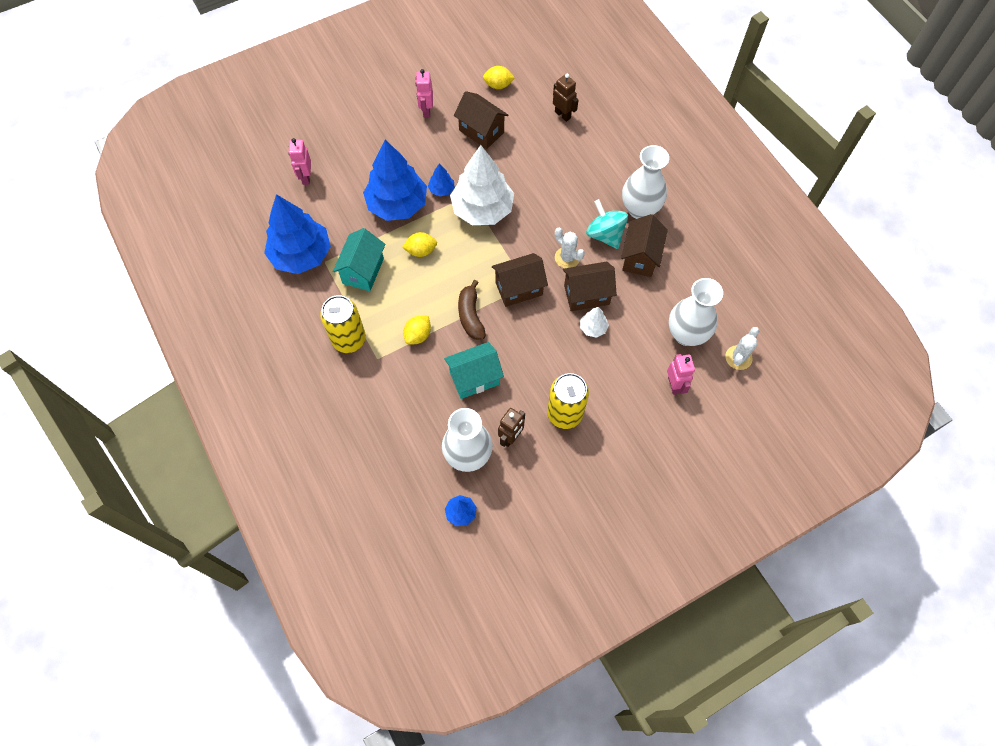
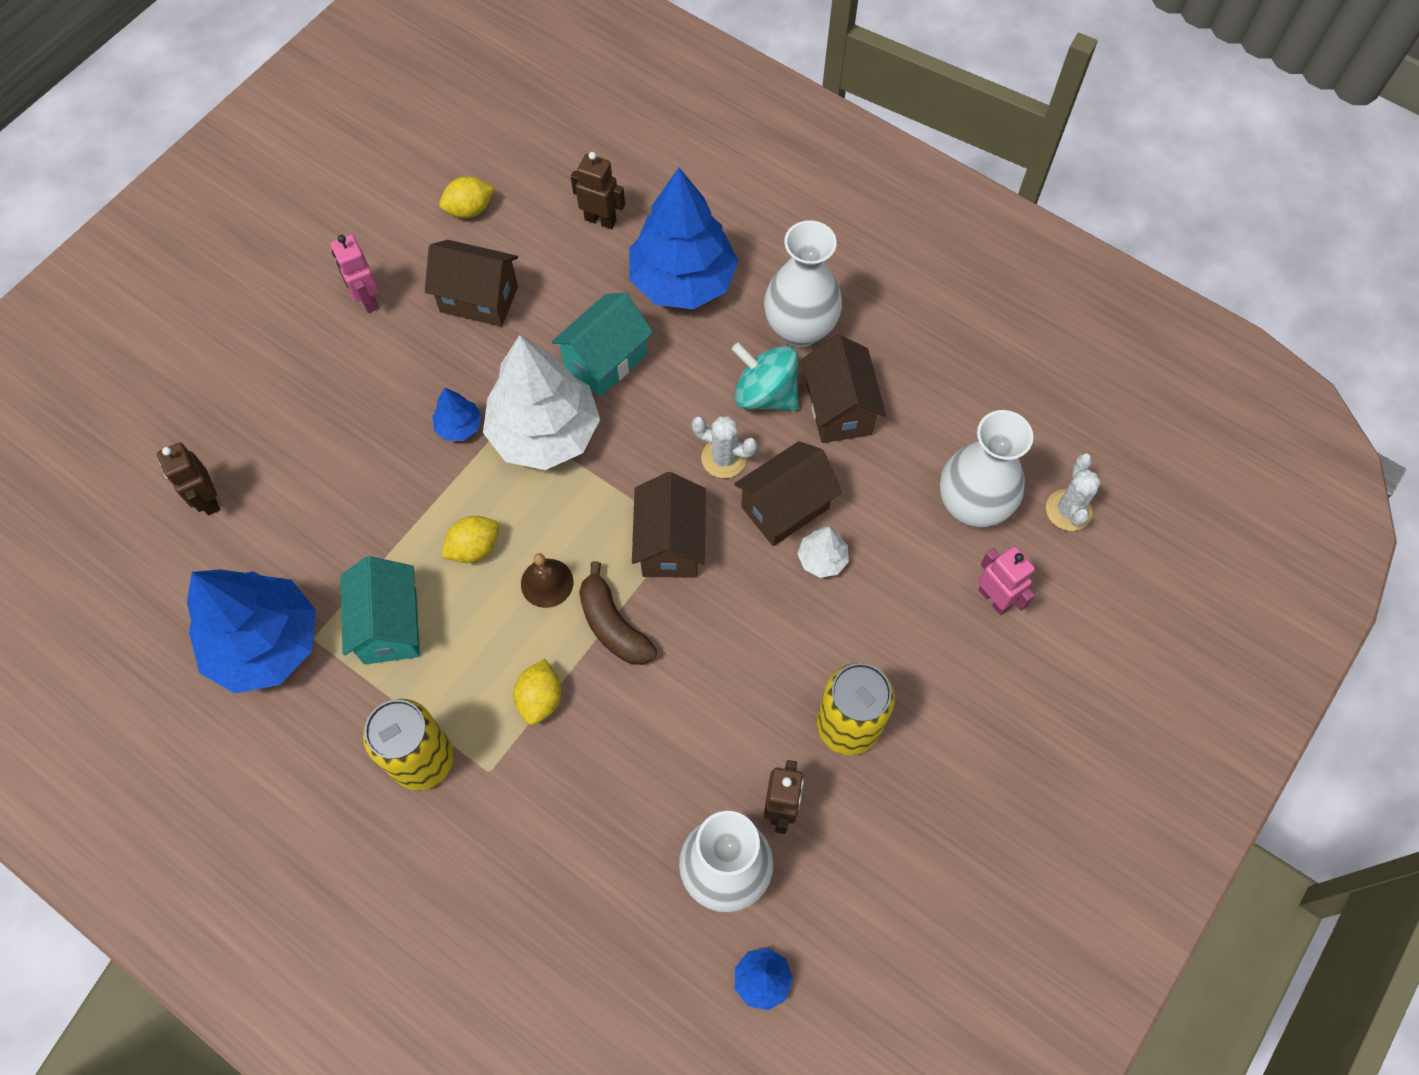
camera: 25 degrees left, 0 degrees up
(306, 177) = (208, 500): pink robot -> brown robot
(397, 204) = (395, 483): blue tree -> blue tree (683, 281)
(448, 282) = (547, 583): none -> brown bell
(474, 378) = (671, 732): turquoise house -> turquoise house (605, 360)
(519, 288) = (670, 544): brown house -> brown house turned 45 degrees counterclockwise

